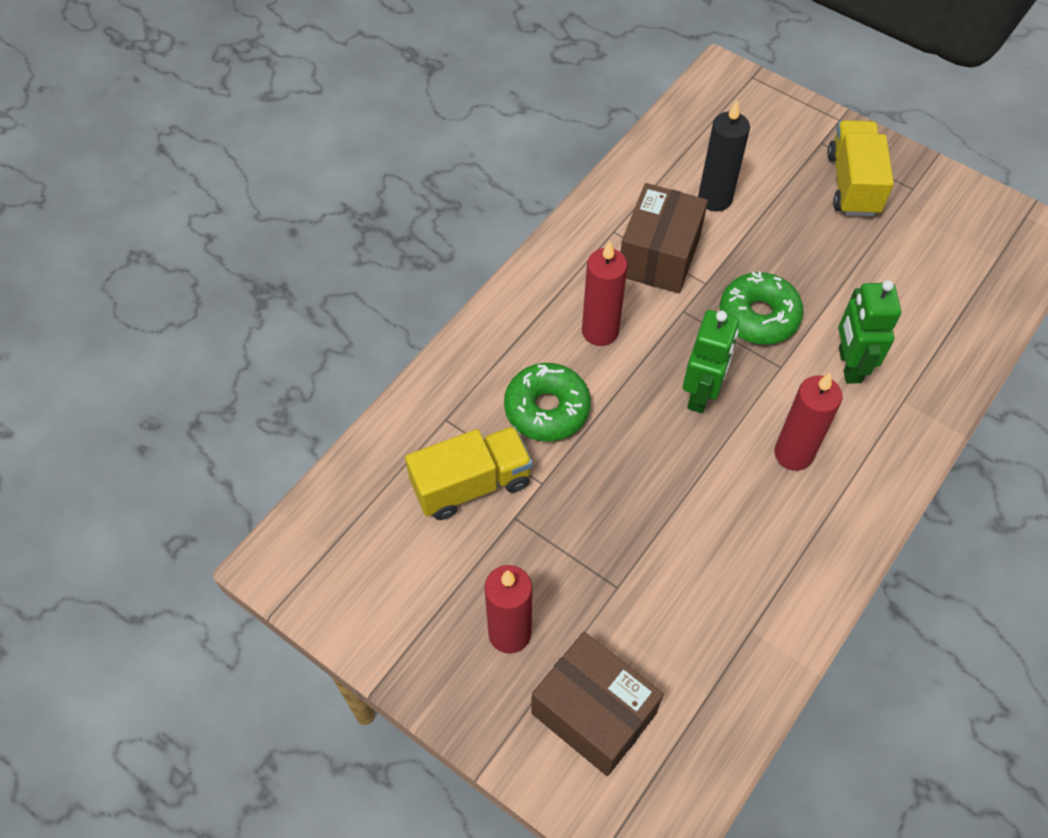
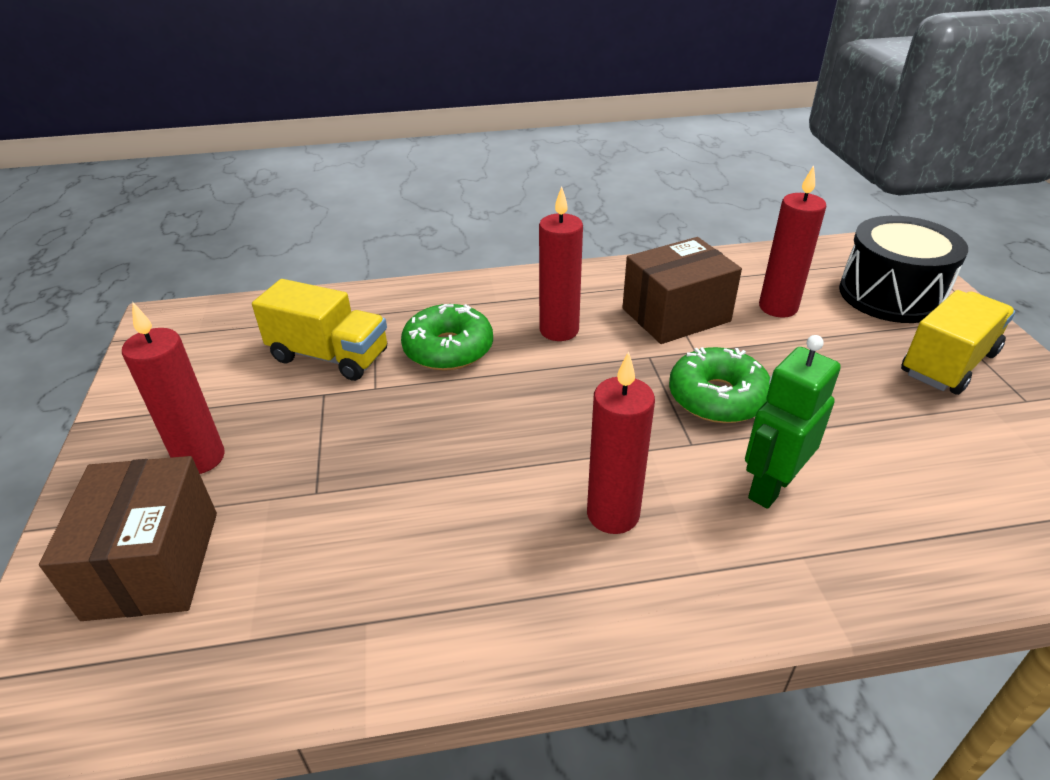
camera: 45 degrees right, 20 degrees down
(701, 394) = (586, 415): green robot -> none
(714, 199) = (778, 307): black candle -> red candle
(769, 134) = (890, 295): none -> black drum

